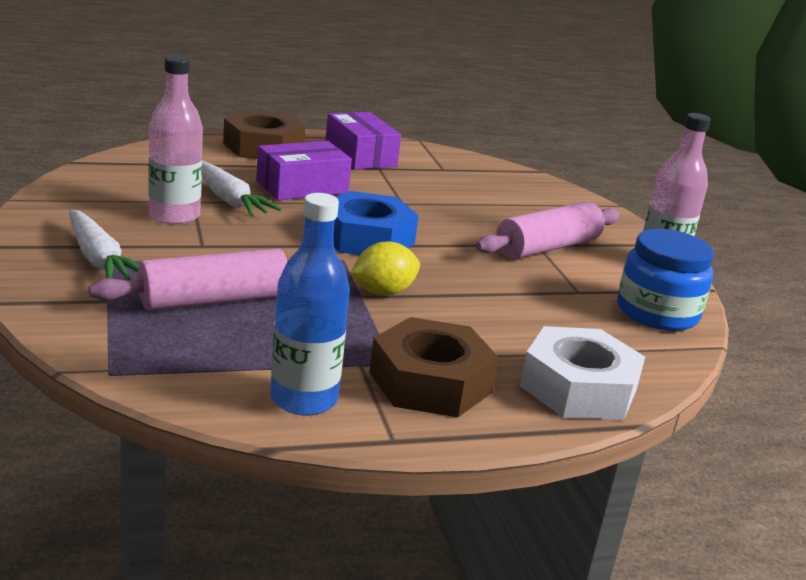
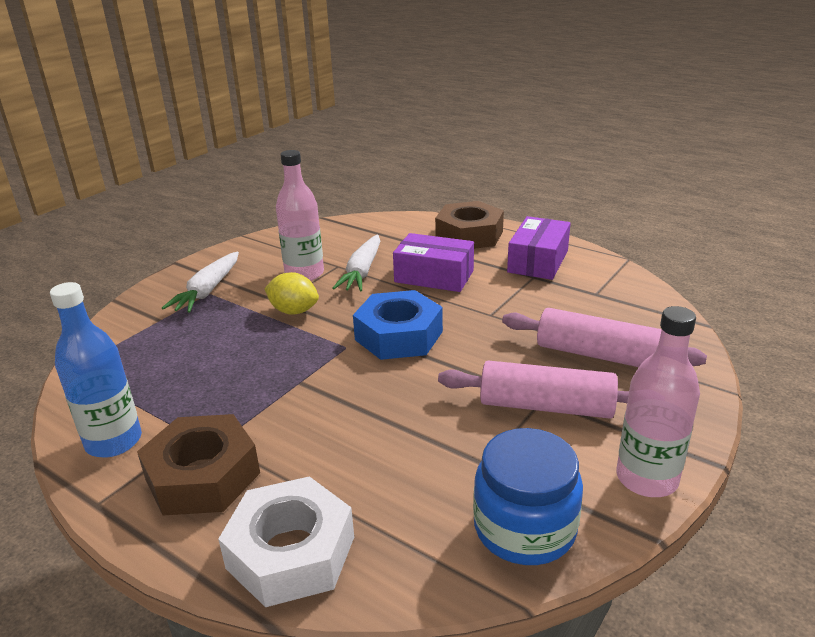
camera: 55 degrees right, 5 degrees up
(214, 300) = (208, 344): pink rolling pin -> pink rolling pin (597, 354)
(383, 292) = (319, 386): yellow lemon -> yellow lemon (294, 311)

